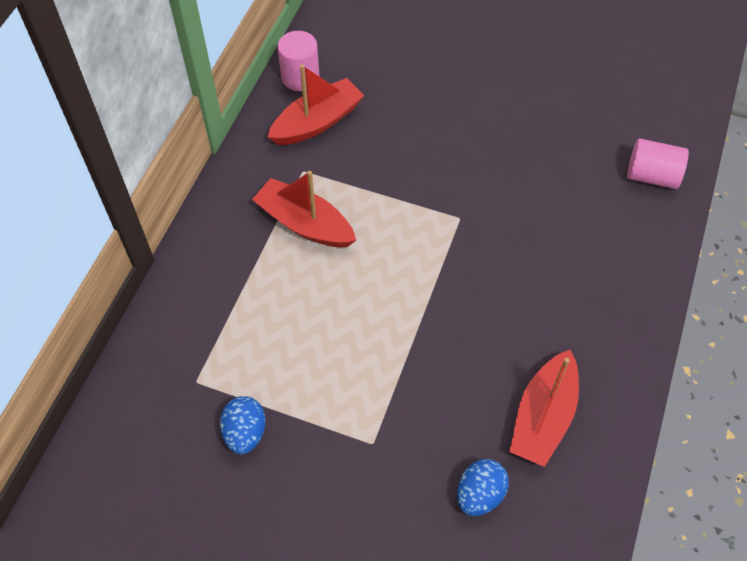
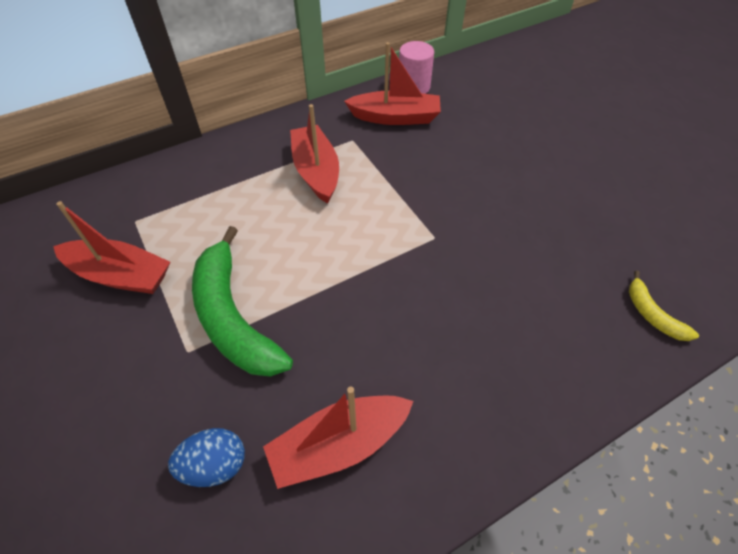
camera: 40 degrees right, 5 degrees down
(245, 432) = (120, 275): blue egg -> red boat
(377, 392) = (233, 316): none -> green banana
(652, 176) = (652, 314): pink cylinder -> yellow banana

